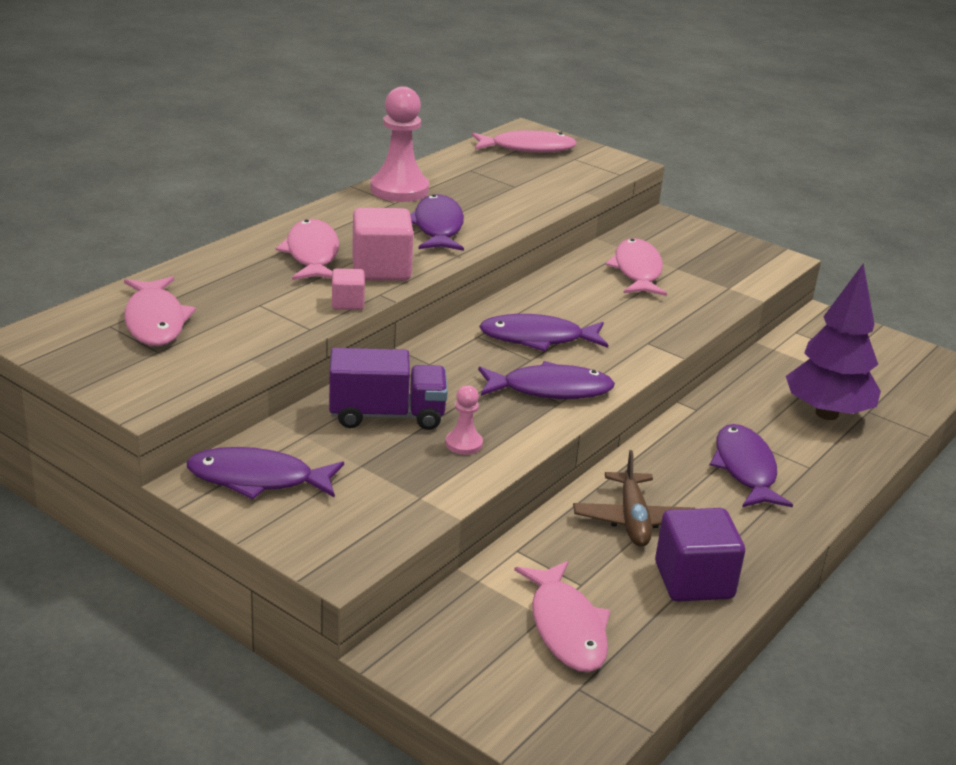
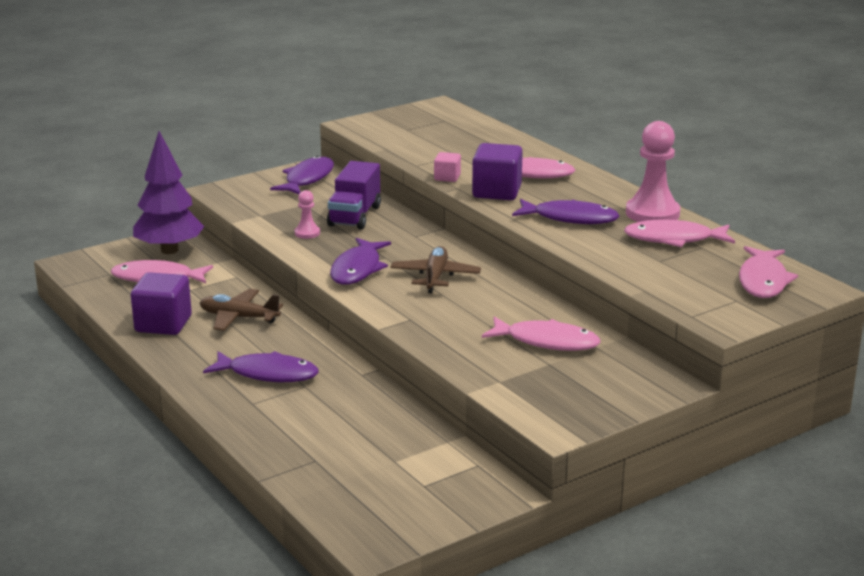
camera: 110 degrees right, 5 degrees down
(155, 321) = (445, 130): pink fish -> pink fish (674, 239)
(381, 269) = (497, 192): pink cube -> purple cube
(538, 338) = (435, 277): purple fish -> brown plane
(826, 414) = (322, 435): purple tree -> purple tree (169, 250)

